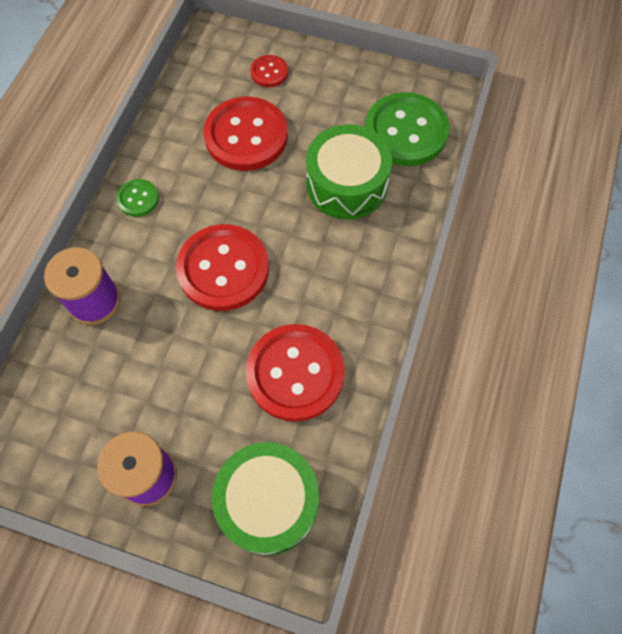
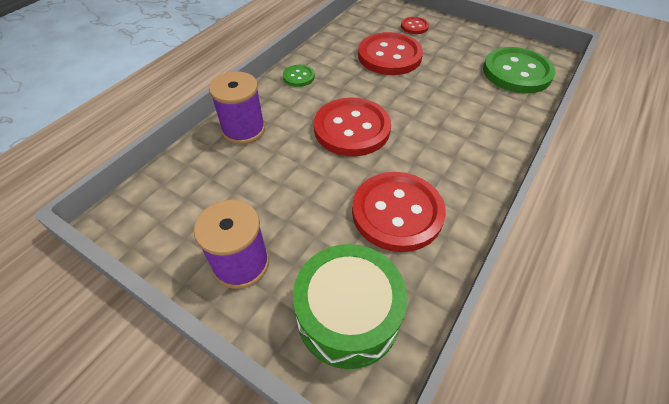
camera: 15 degrees right, 15 degrees down
(346, 184) = (464, 95): green drum -> none

